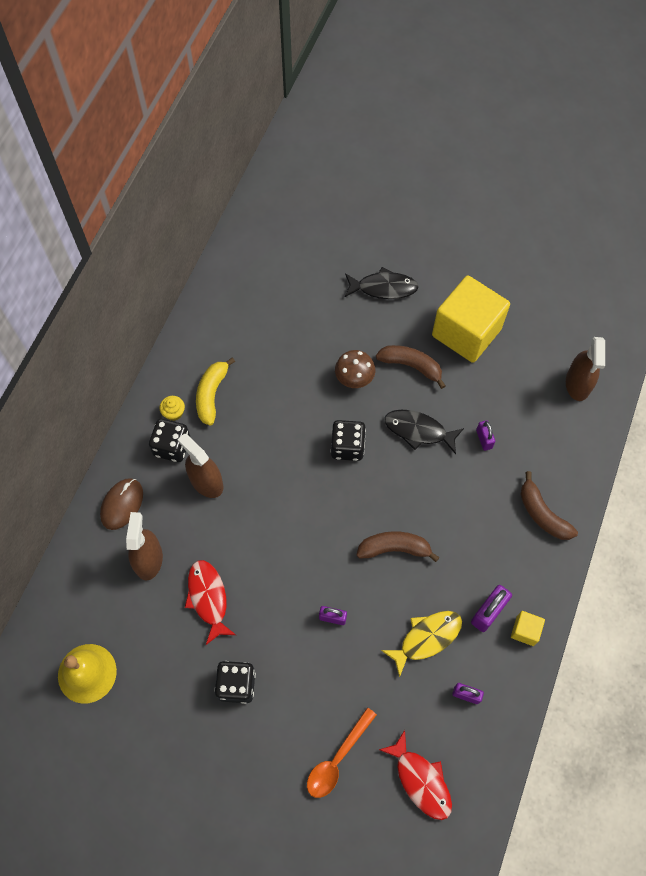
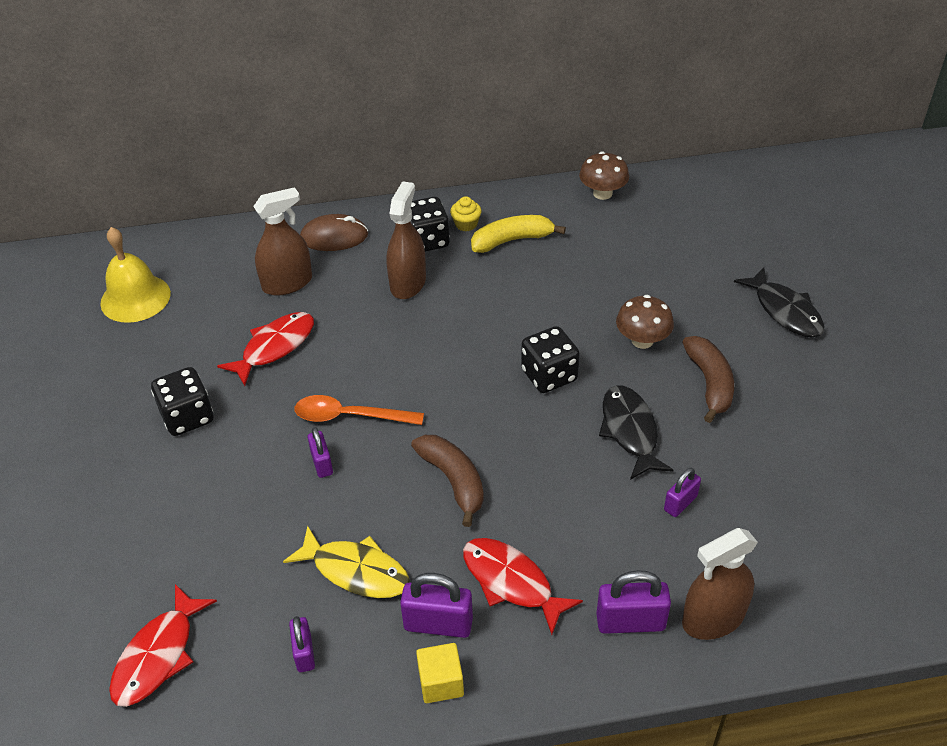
camera: 60 degrees right, 20 degrees down
(207, 312) = (602, 193): none -> brown mushroom
(337, 759) = (145, 552): orange spoon -> orange spoon (350, 416)
(466, 332) = (811, 414): yellow cube -> none
(483, 558) = (511, 582): none -> red fish
(542, 513) = (630, 622): brown banana -> purple padlock
(578, 384) = (866, 573): brown spray bottle -> brown spray bottle (713, 618)

